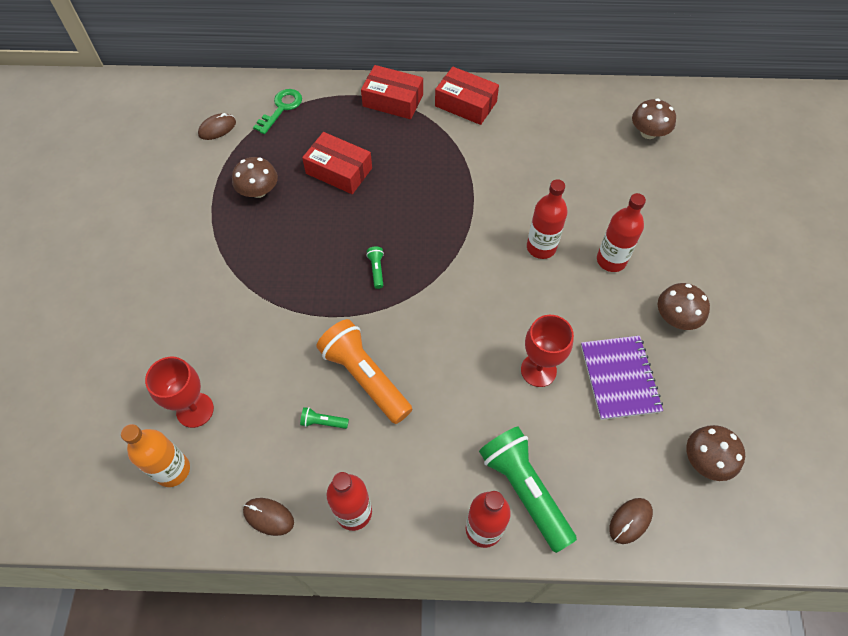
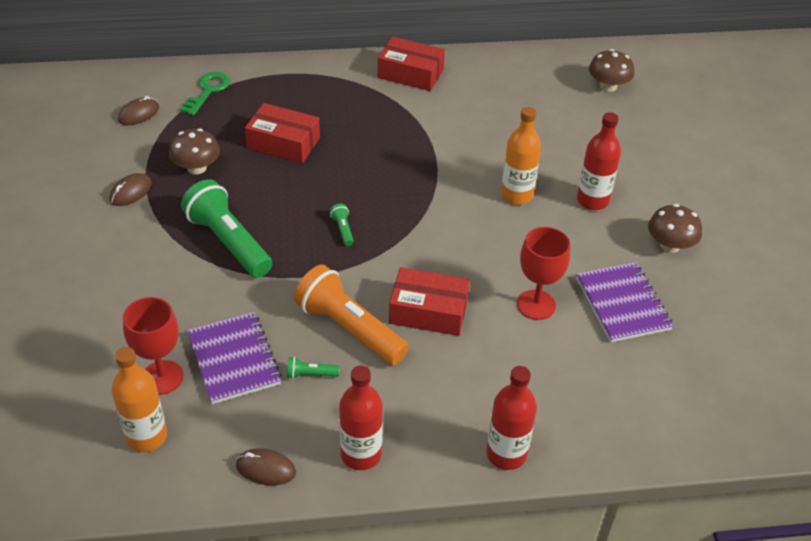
camera: 10 degrees left, 15 degrees down
(259, 398) = (234, 359): none -> purple notebook
(393, 100) = (330, 76): red box -> red box (428, 311)
(524, 490) = (542, 414): green flashlight -> green flashlight (228, 242)
(541, 247) = (516, 195): red bottle -> orange bottle
(630, 521) = (660, 430): brown mouse -> brown mouse (131, 192)
(706, 460) = (727, 367): brown mushroom -> none

